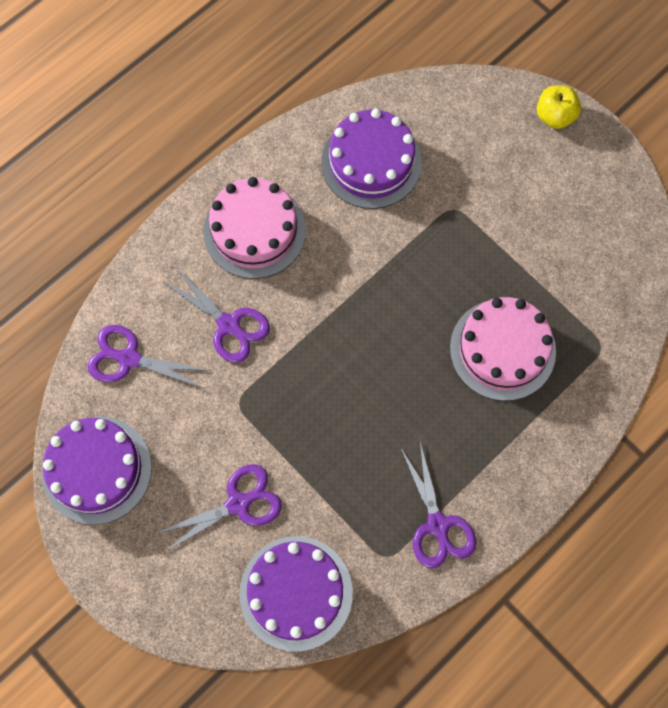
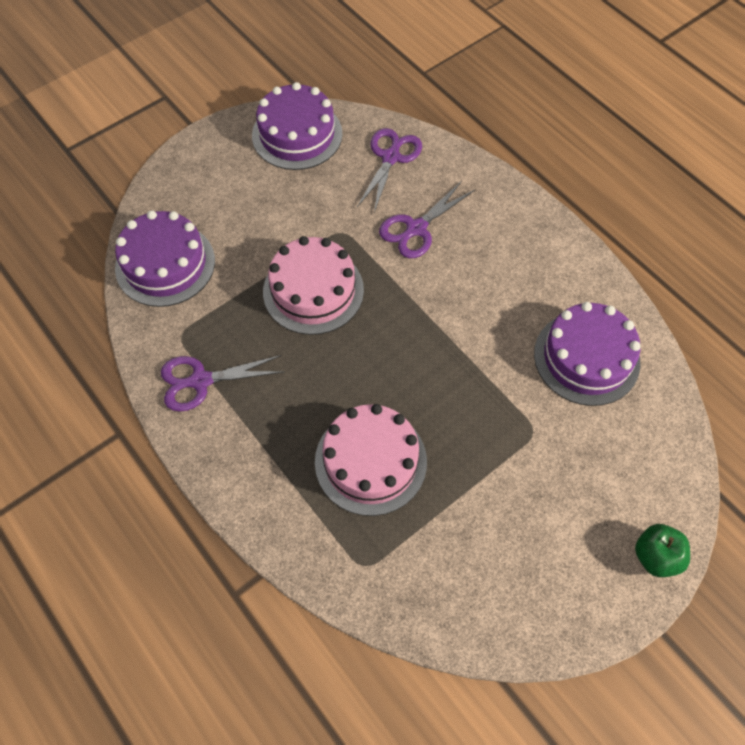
camera: 95 degrees right, 10 degrees down
(238, 503) = (251, 228): purple scissors -> none
(254, 231) = (510, 253): pink cake -> pink cake (313, 290)
(555, 116) = (656, 556): yellow apple -> green apple

